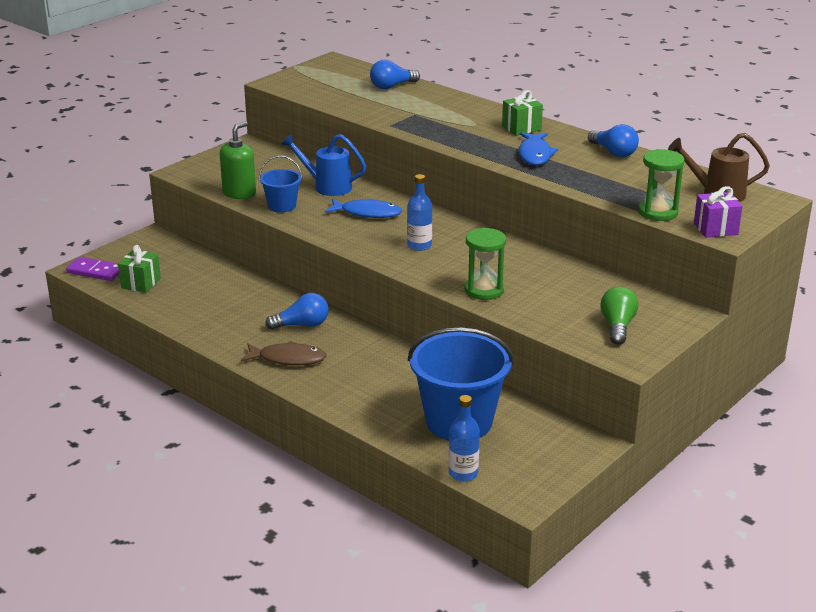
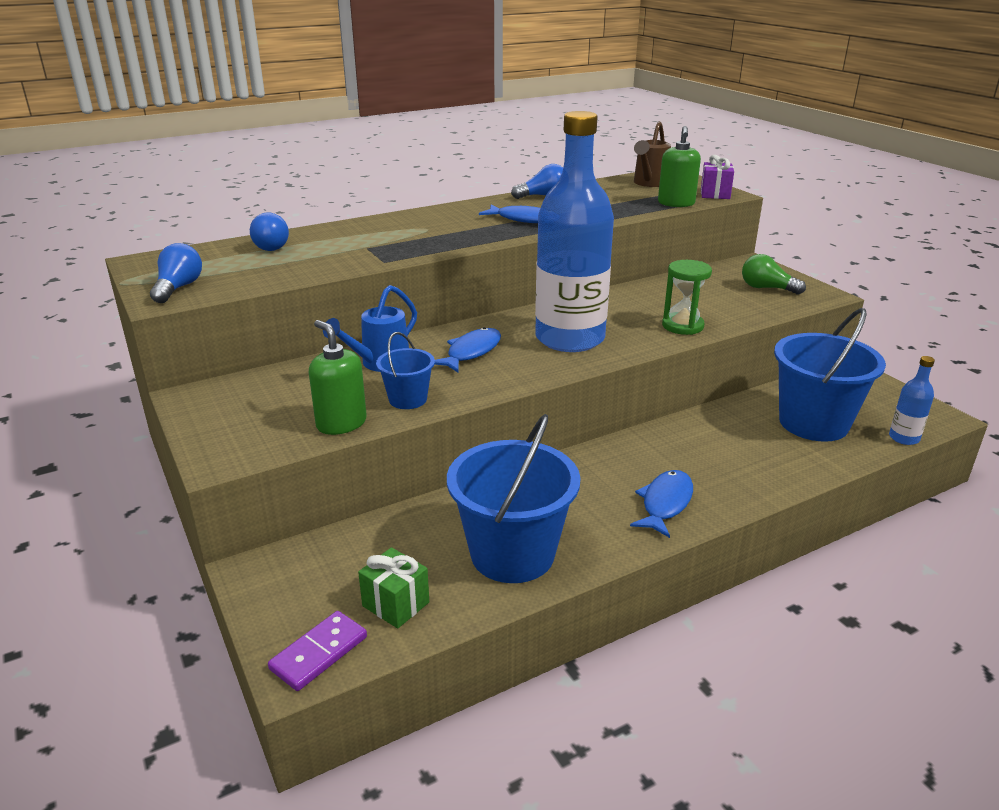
camera: 70 degrees left, 0 degrees up
(202, 310) = (512, 554): none -> blue bucket
(288, 359) = (665, 503): brown fish -> blue fish
(302, 325) = (589, 480): blue light bulb -> blue light bulb (178, 288)
(419, 245) = (569, 338): blue bottle -> blue bottle, size x2.49
(521, 128) = (456, 215): green gift -> none
(658, 212) = (676, 203): green hourglass -> green soap dispenser

